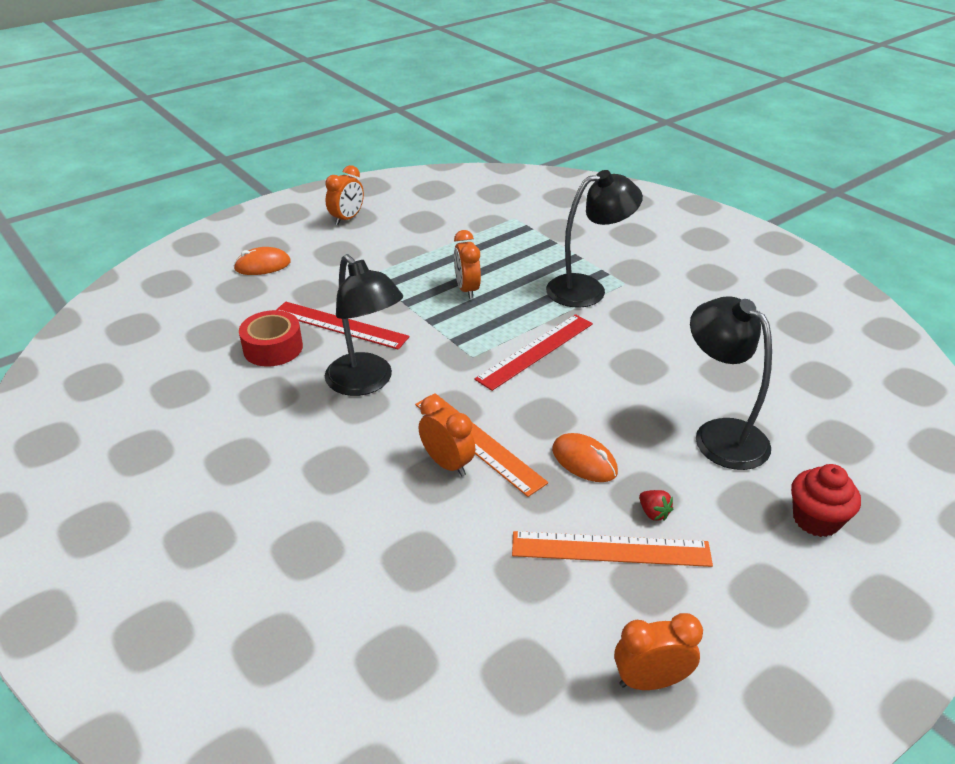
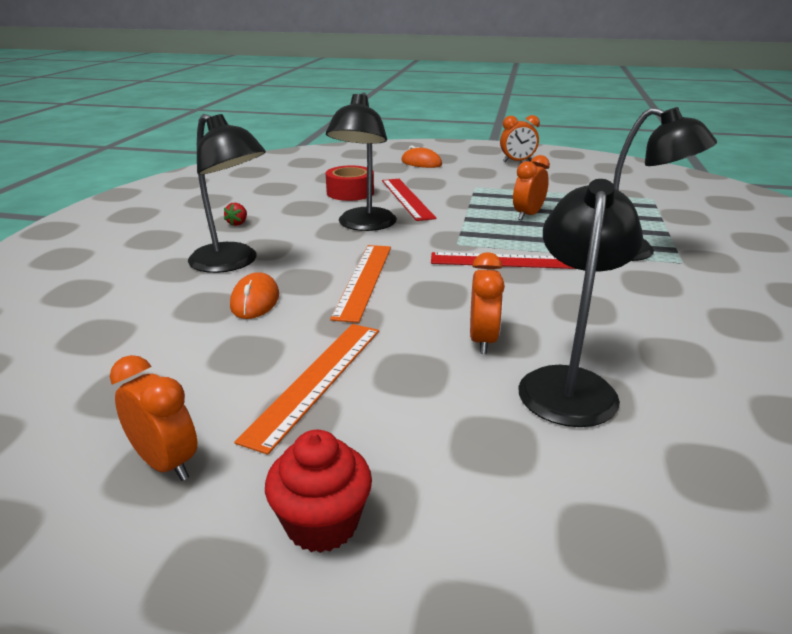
camera: 50 degrees right, 10 degrees down
(343, 505) = (232, 263): none -> black lamp
(447, 464) = (322, 278): orange clock -> orange clock (482, 340)
(584, 461) = (411, 328): orange mouse -> orange mouse (255, 301)
(610, 549) = (316, 380): orange ruler -> orange ruler turned 60 degrees clockwise
(653, 513) = (394, 386): red strawberry -> red strawberry (238, 223)
(816, 519) = (540, 500): red cupcake -> red cupcake (322, 524)

